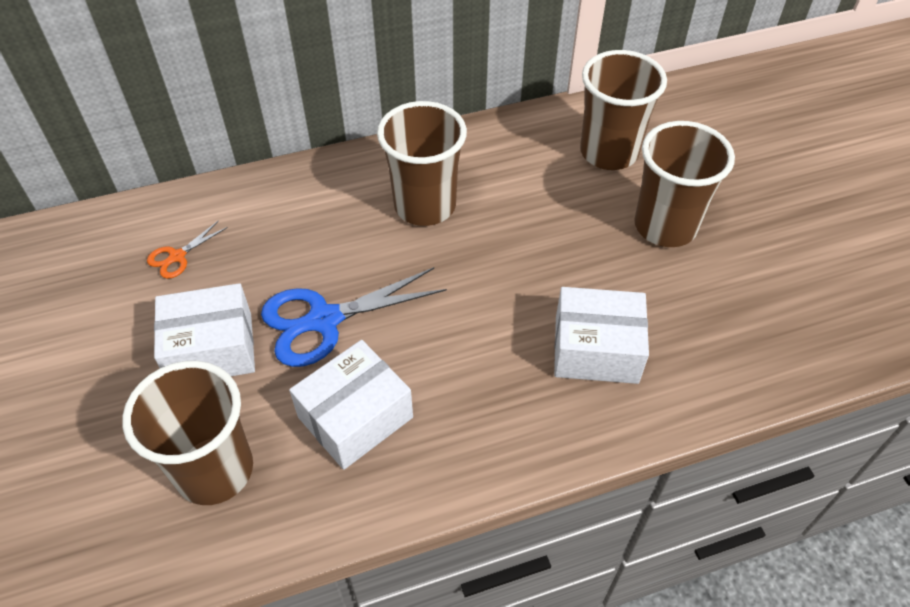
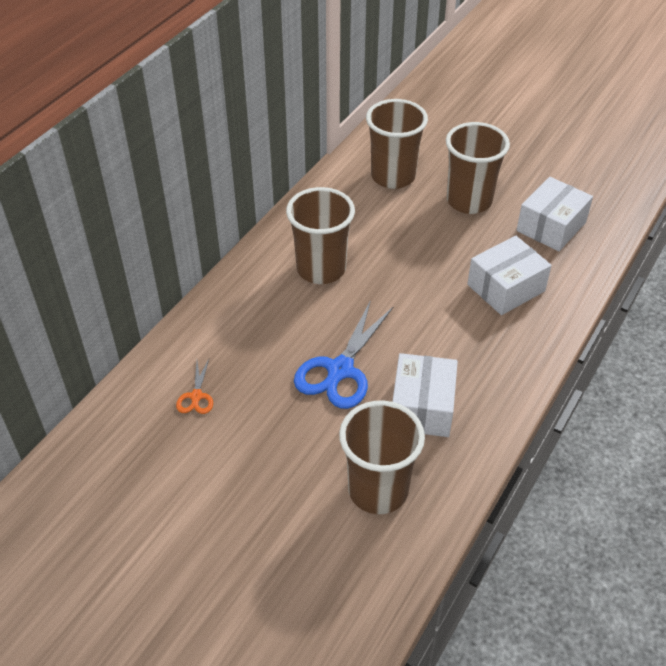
camera: 40 degrees left, 5 degrees down
(211, 349) = (291, 431): white box -> white box (551, 226)

